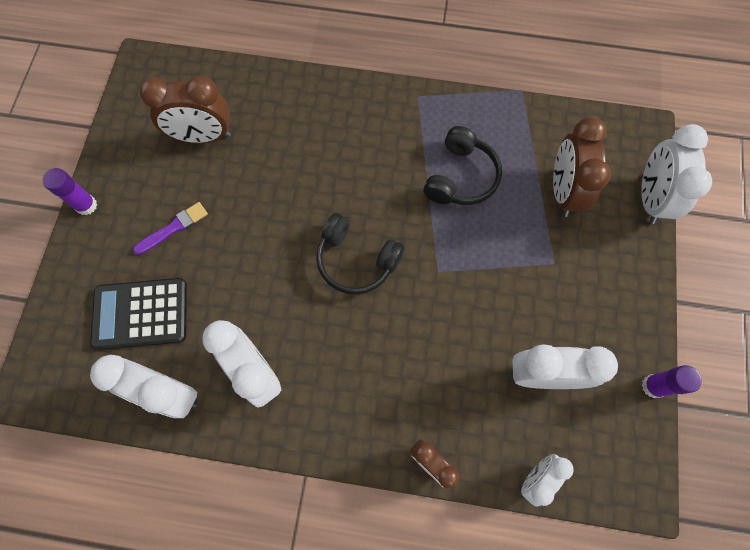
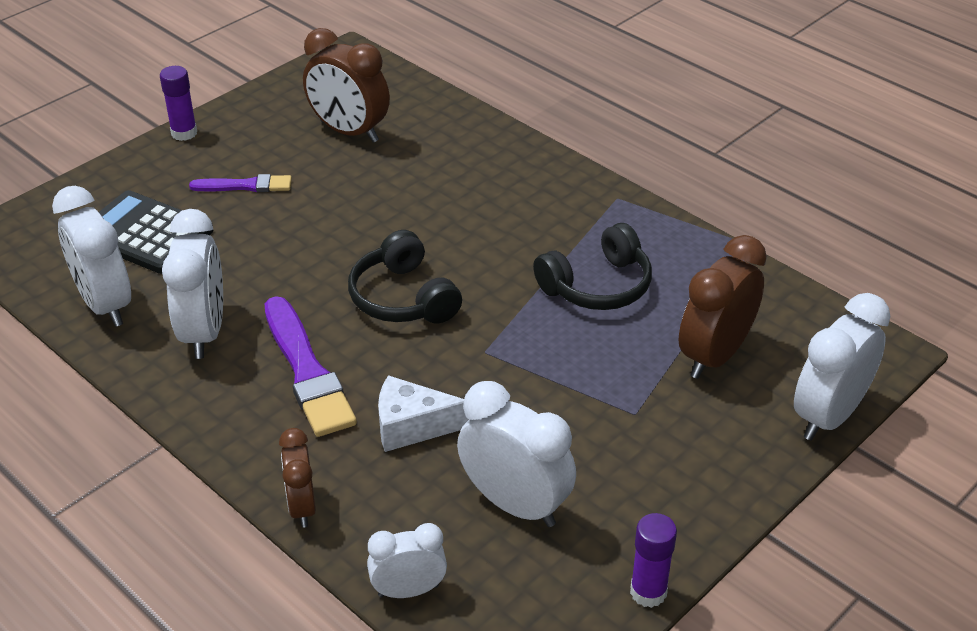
camera: 35 degrees right, 30 degrees down
(347, 358) = (307, 371): none -> purple brush
(443, 358) = (412, 426): none -> white cheese

